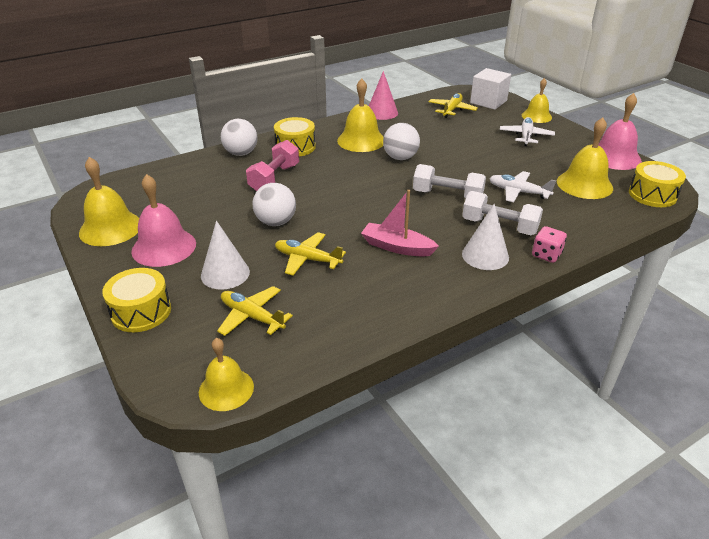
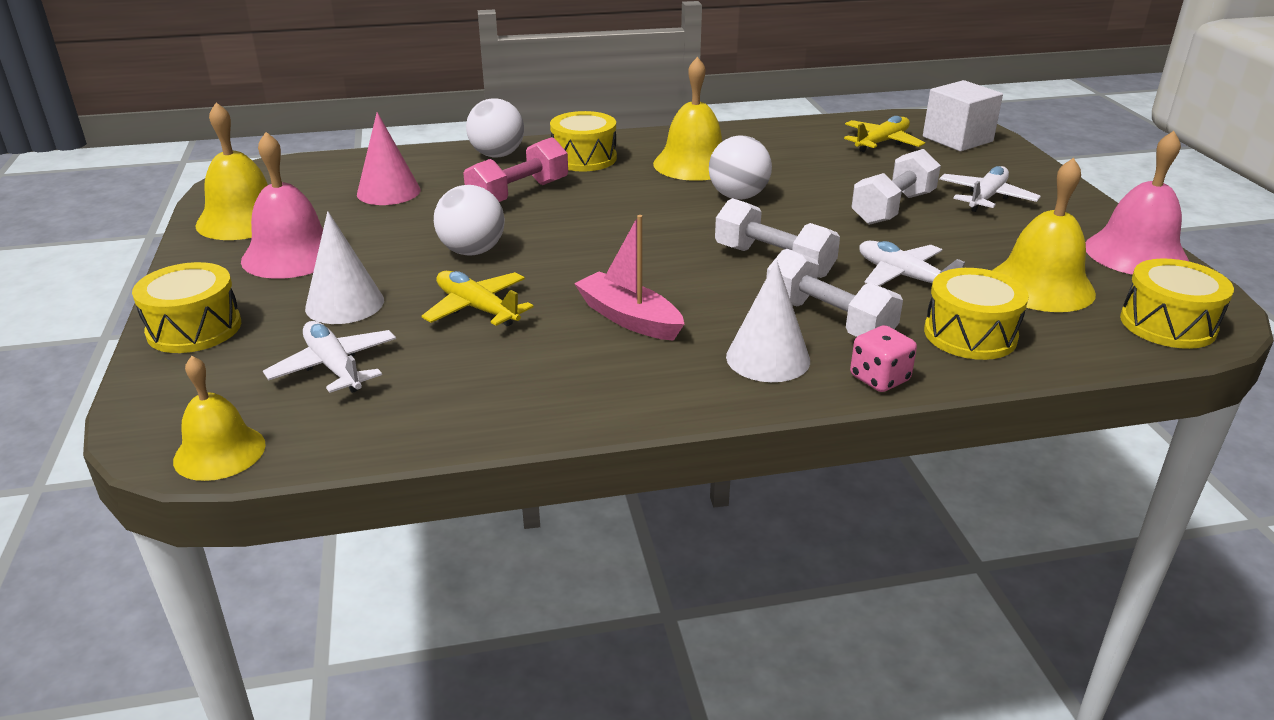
camera: 20 degrees right, 5 degrees down
(252, 317) = (334, 367): yellow plane -> white plane
(382, 112) = (759, 131): pink cone -> pink cone (388, 192)
(485, 151) = (893, 208): none -> white dumbbell
(536, 116) = (1031, 171): yellow bell -> none
(571, 220) = (970, 335): none -> yellow drum

